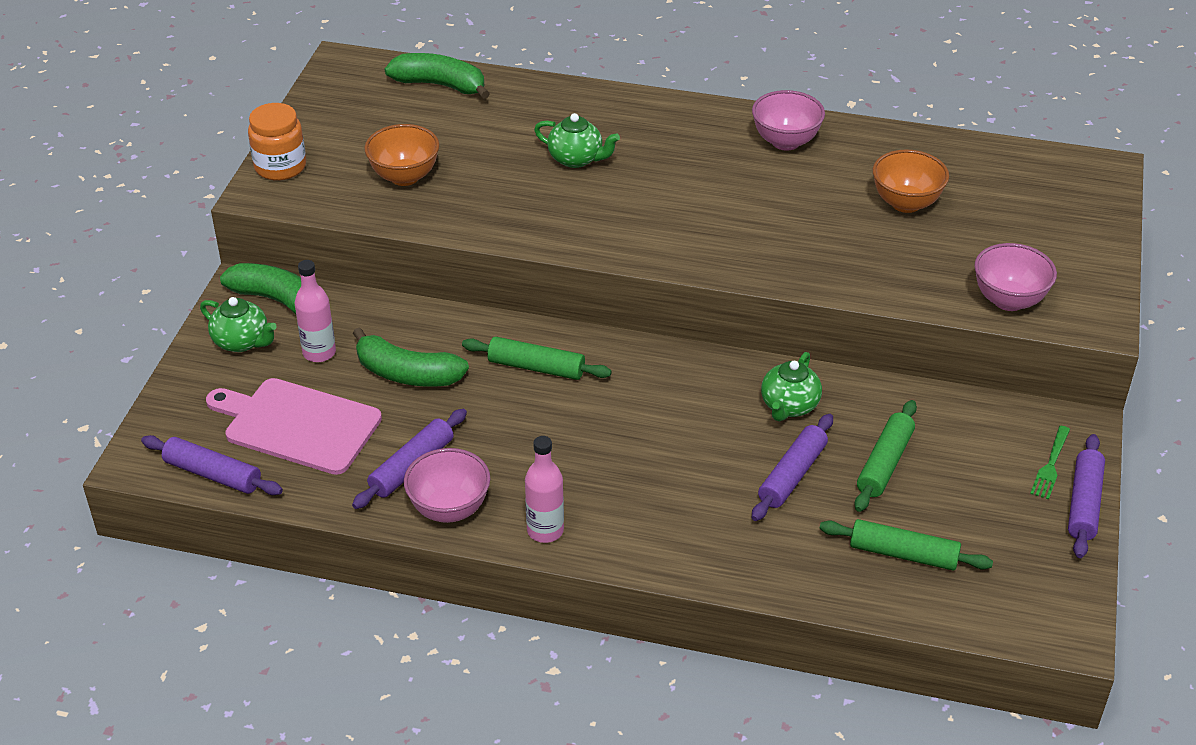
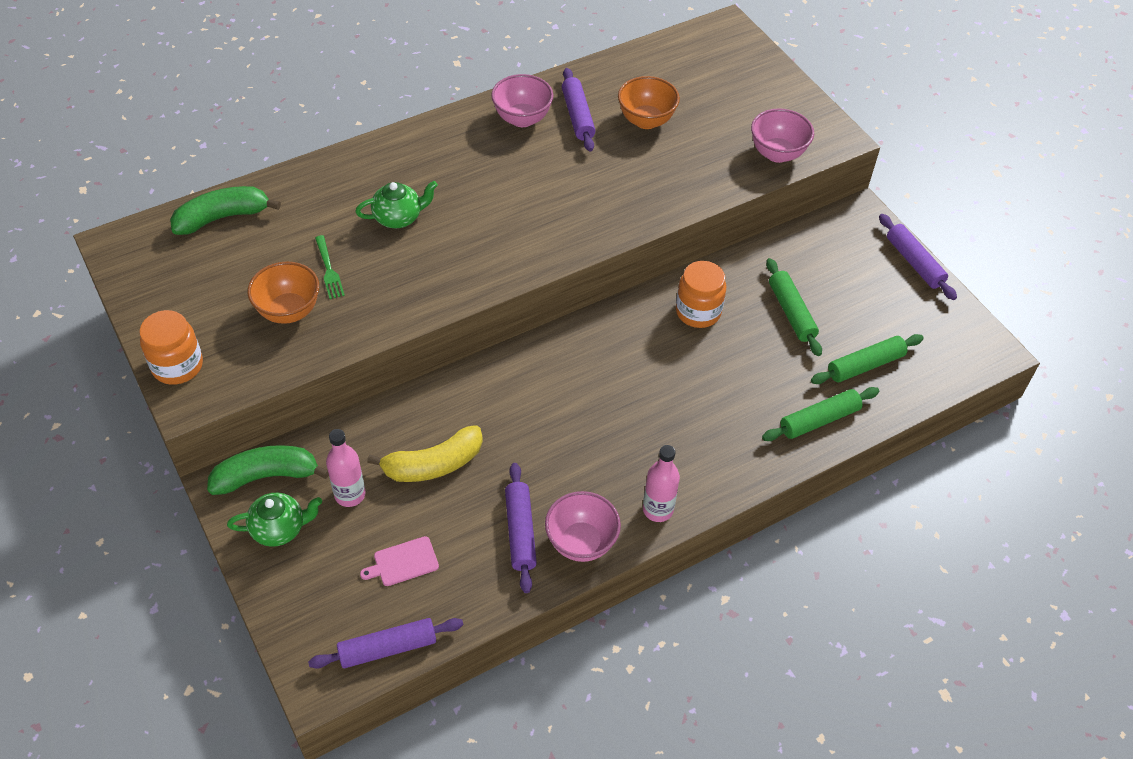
camera: 45 degrees left, 10 degrees up
(298, 425) = (403, 562): pink cutting board -> pink cutting board, size x0.46
(407, 374) = (433, 464): green banana -> yellow banana
(536, 367) = (515, 396): green rolling pin -> green rolling pin (819, 420)
(789, 406) = (698, 312): green teapot -> orange jar
(792, 475) = (752, 358): purple rolling pin -> purple rolling pin (577, 116)
(1050, 464) = (873, 249): green fork -> green fork (328, 269)

